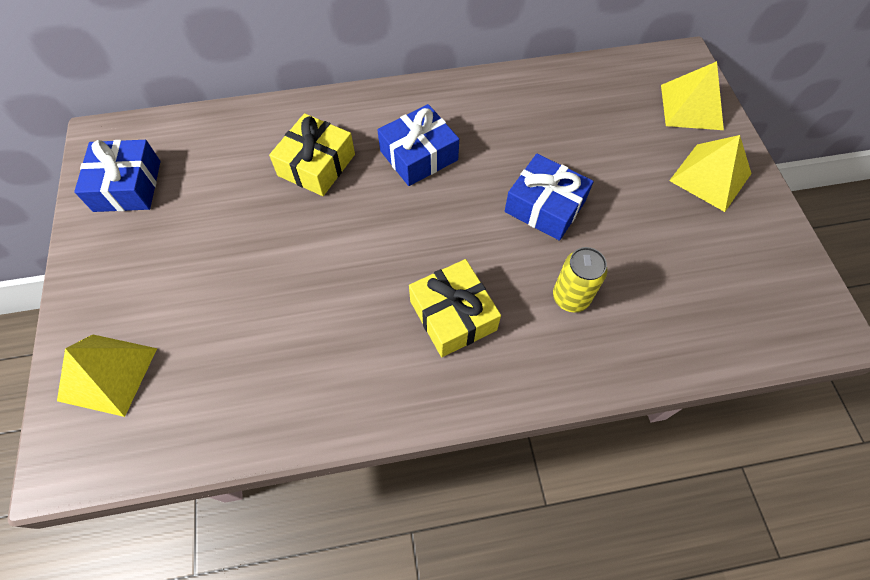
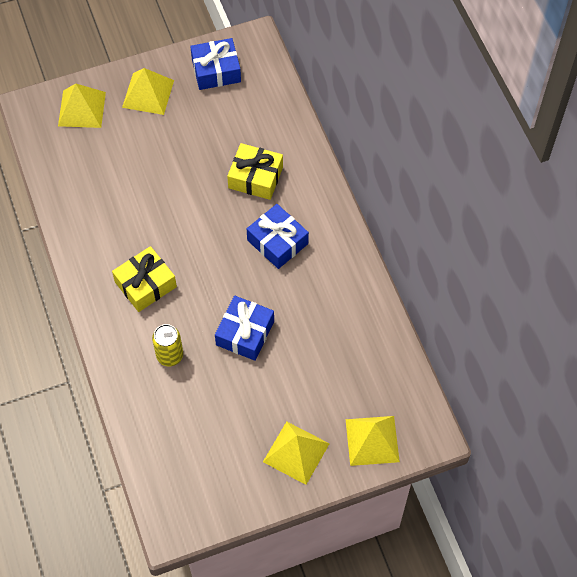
camera: 80 degrees right, 0 degrees up
(125, 274) = (148, 93): none -> yellow pyramid

